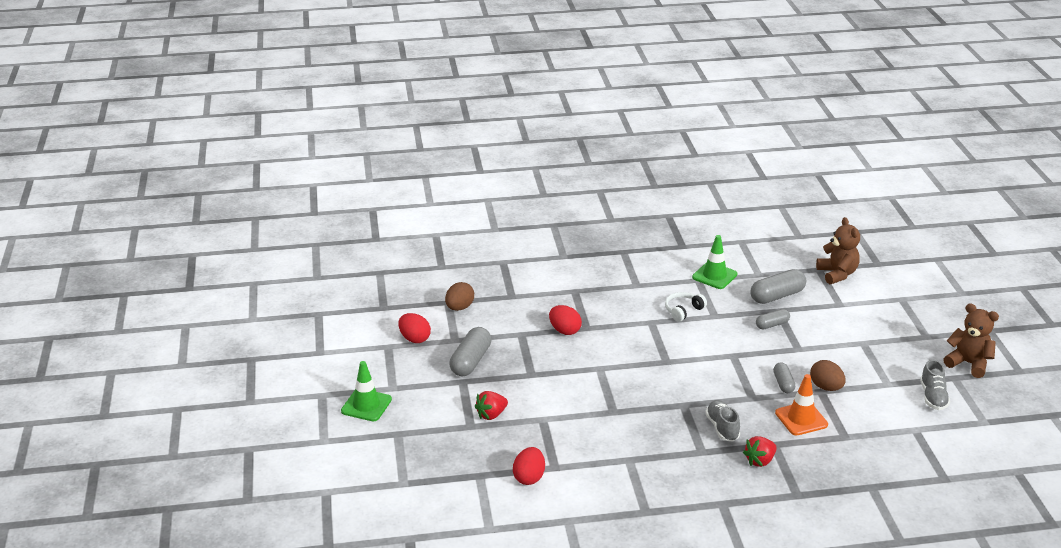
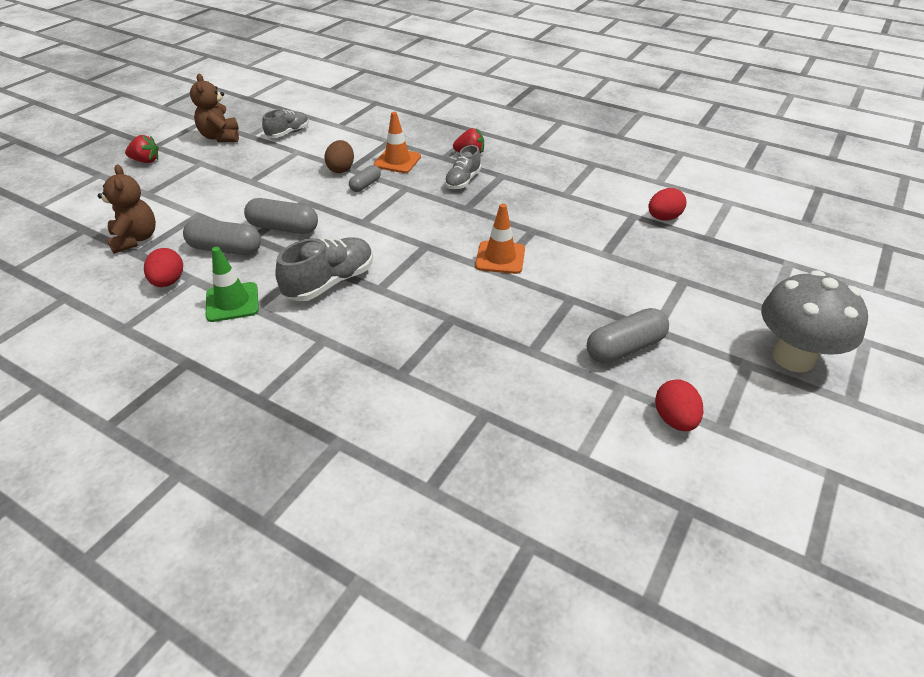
camera: 140 degrees left, 10 degrees up
(366, 405) = (793, 357): green traffic cone -> grey mushroom
(459, 308) = (572, 436): brown egg -> none
(491, 415) = (652, 280): red strawberry -> red strawberry (146, 161)
(564, 331) = (479, 328): red egg -> red egg (168, 282)
(608, 378) = (500, 258): none -> orange traffic cone
(683, 310) = (330, 282): white headphones -> grey shoe
(772, 325) = (283, 228): grey capsule -> grey capsule, size x1.71
(837, 274) = (135, 239): brown teddy bear -> brown teddy bear turned 135 degrees clockwise

